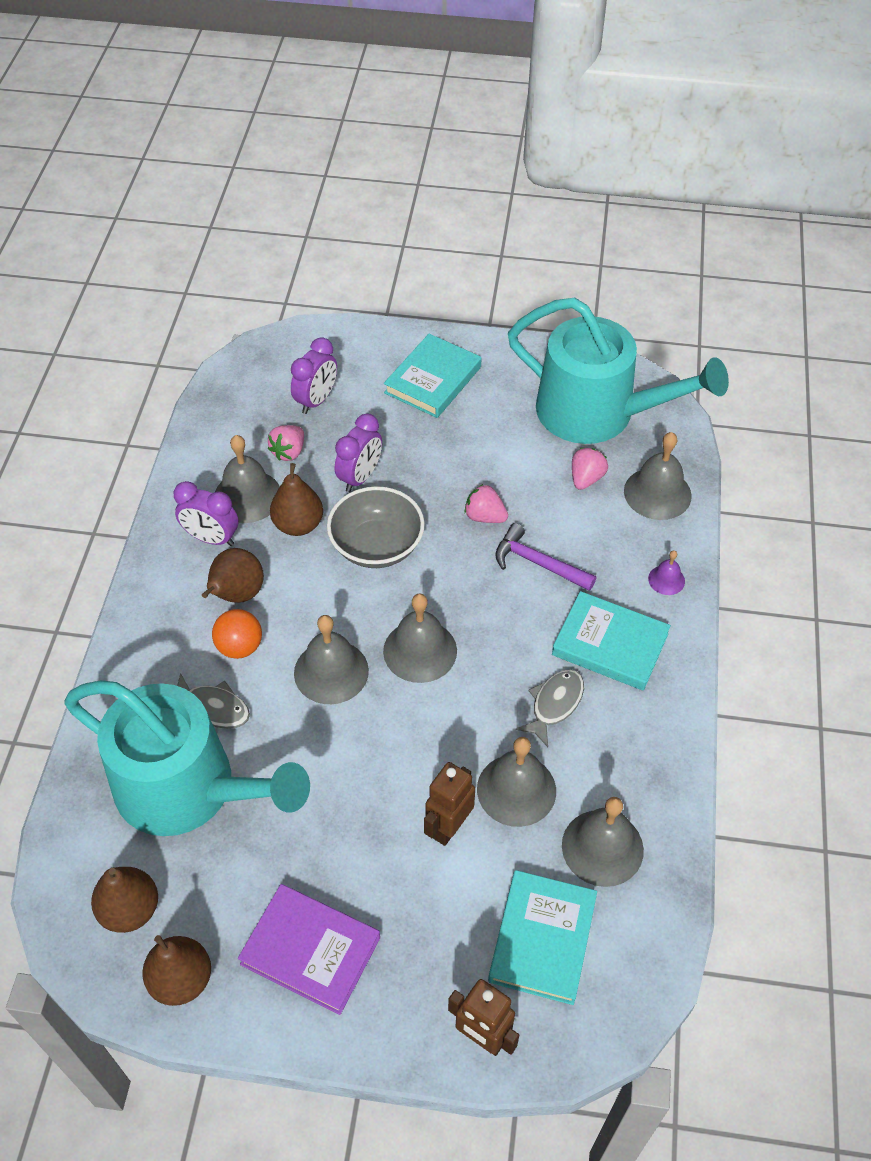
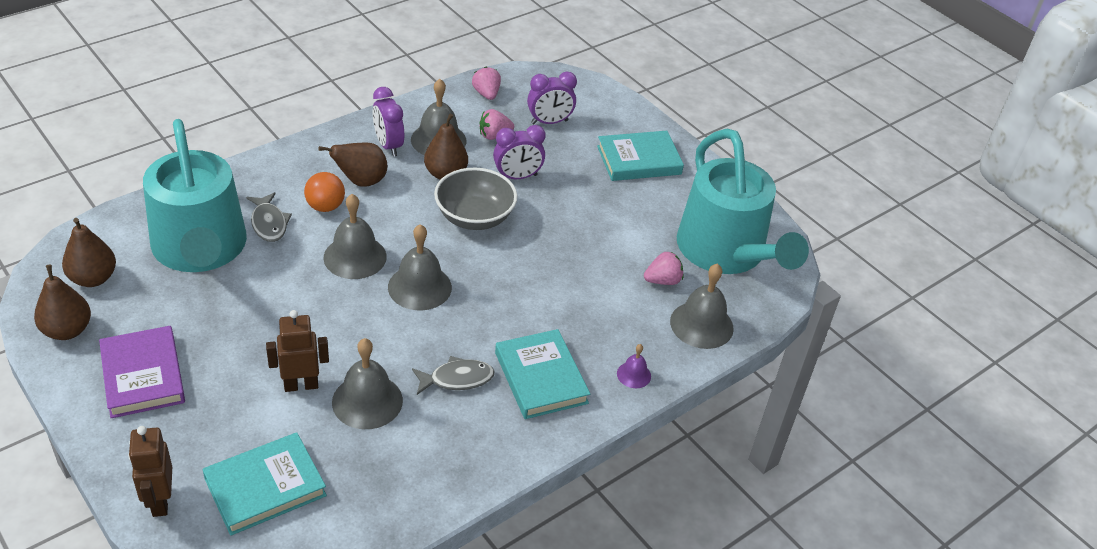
camera: 40 degrees right, 10 degrees down
(485, 516) = (564, 251): pink strawberry -> pink strawberry (486, 94)
(538, 563) = (560, 300): purple hammer -> none
(602, 847) = (371, 475): grey bell -> none

